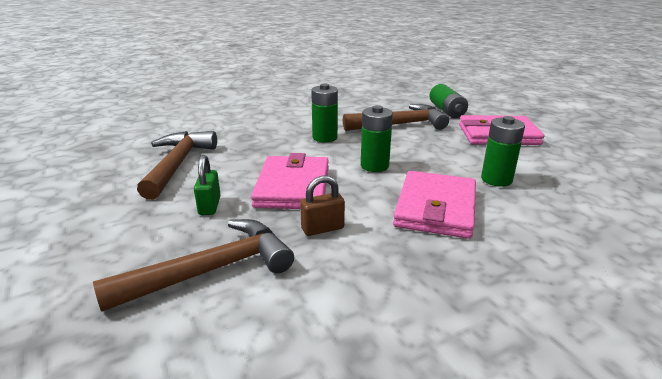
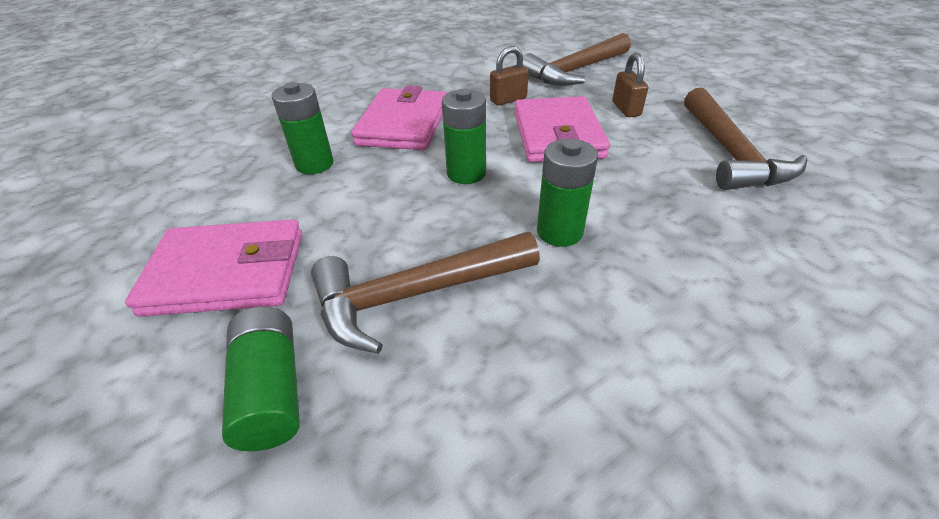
camera: 175 degrees right, 15 degrees up
(209, 206) = (626, 109): green padlock -> brown padlock

